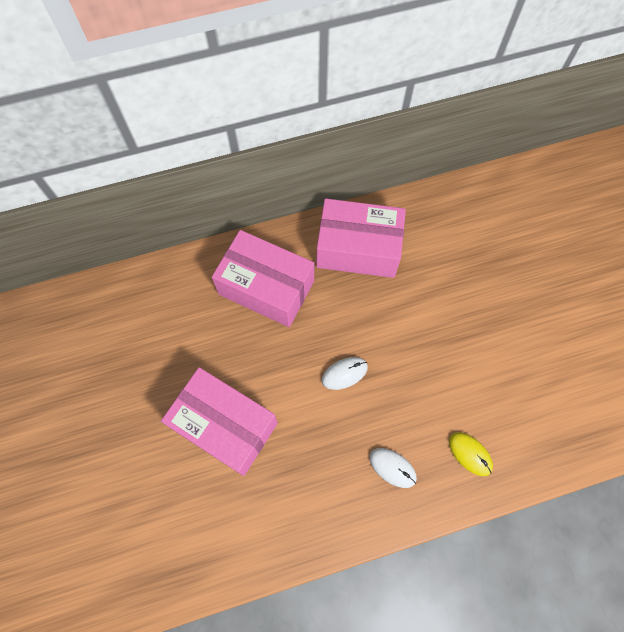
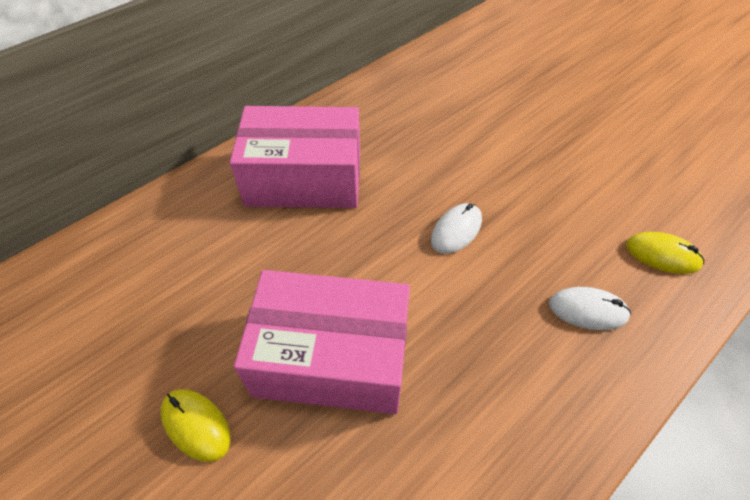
camera: 25 degrees left, 15 degrees down
(138, 431) = (196, 425): none -> yellow mouse
(358, 248) = (392, 108): pink box -> none

